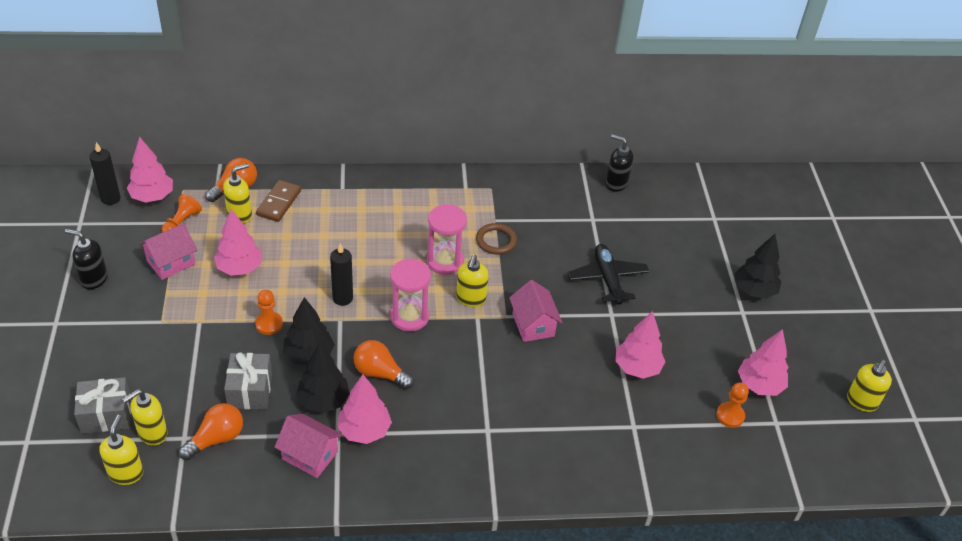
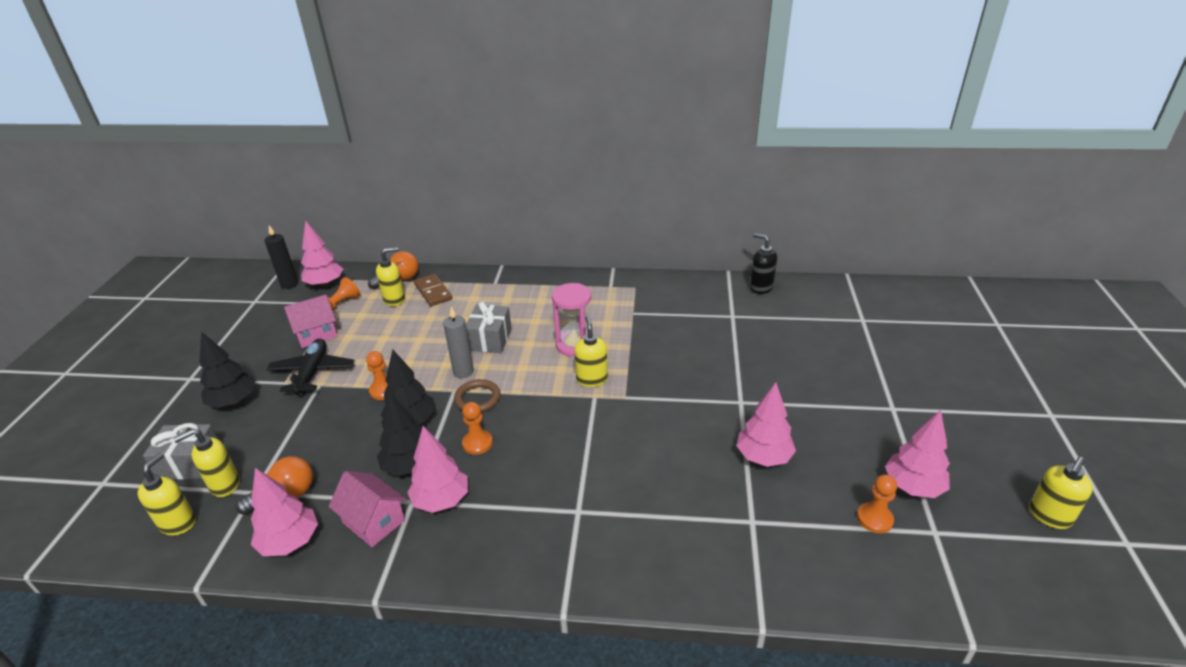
camera: 15 degrees right, 10 degrees down
(94, 279) = (242, 344): black soap dispenser -> none
(239, 268) = (376, 342): pink tree -> pink tree (290, 542)
(250, 390) = (339, 451): grey gift -> grey gift (490, 339)
(279, 203) = (433, 292): brown domino -> brown domino turned 60 degrees counterclockwise
(342, 298) = (463, 372): black candle -> grey candle
(380, 373) = (477, 443): orange light bulb -> orange pawn
(409, 317) = (524, 392): pink hourglass -> none
(470, 299) = (592, 379): yellow soap dispenser -> yellow soap dispenser turned 150 degrees clockwise
(496, 241) = (630, 330): brown ring -> brown ring (477, 398)
(533, 325) = (652, 407): pink house -> none
(607, 279) = (741, 368): black plane -> black plane (312, 373)
(754, 290) = (906, 388): black tree -> black tree (234, 402)

